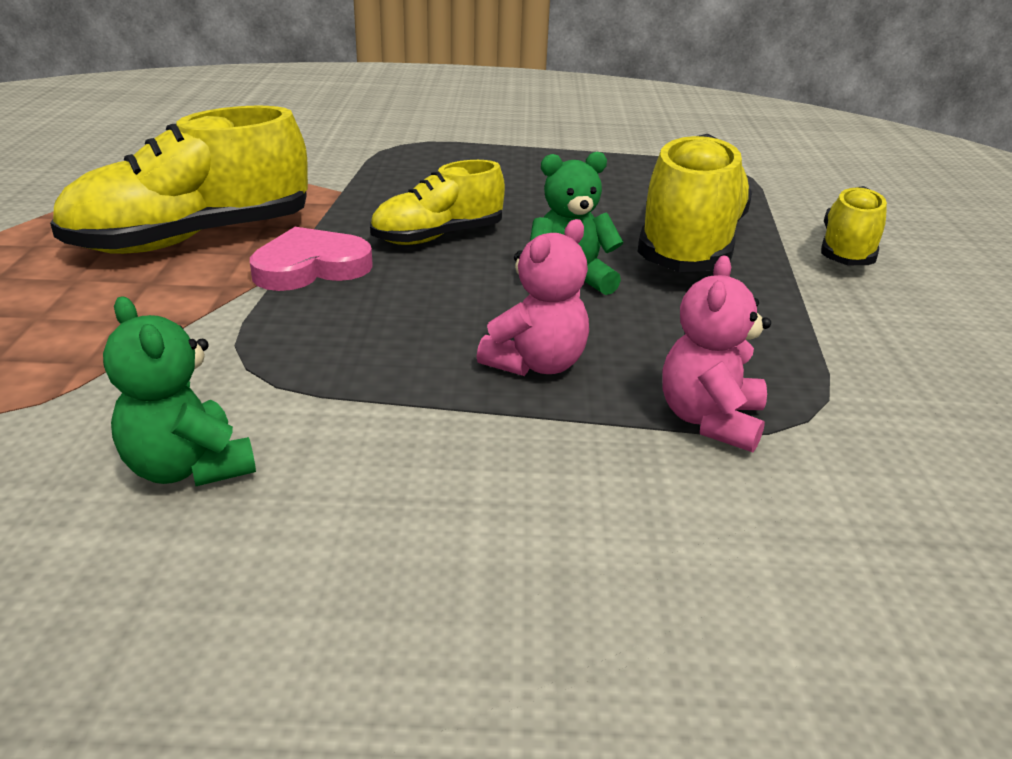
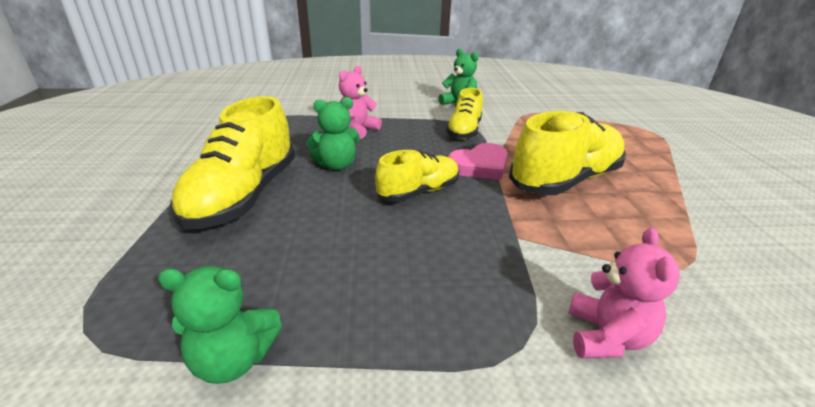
camera: 175 degrees right, 0 degrees up
(609, 152) = (234, 359): none -> green teddy bear
(710, 420) = (298, 117): pink teddy bear -> pink teddy bear (606, 337)
(847, 251) = (128, 199): yellow shoe -> yellow shoe (464, 131)

